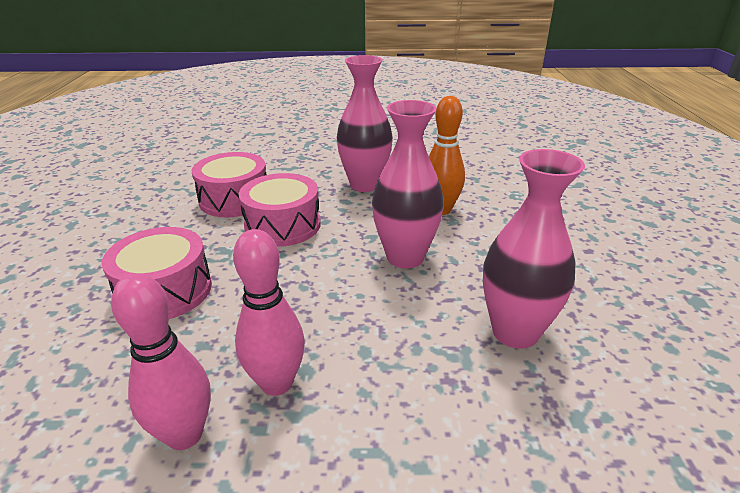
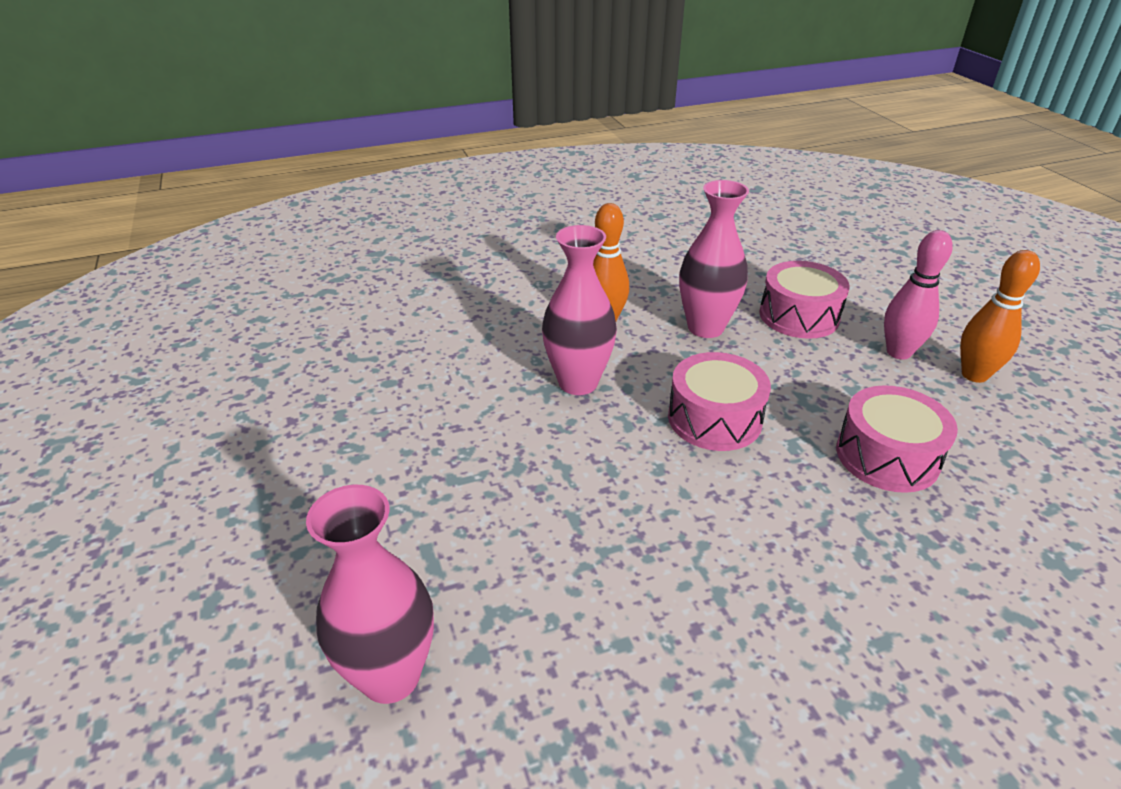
camera: 110 degrees left, 5 degrees up
(184, 435) = (974, 375): pink bowling pin -> orange bowling pin
(234, 199) = (689, 486): pink drum -> pink drum (799, 316)
(515, 332) = (753, 272): pink vase -> pink vase (390, 676)

